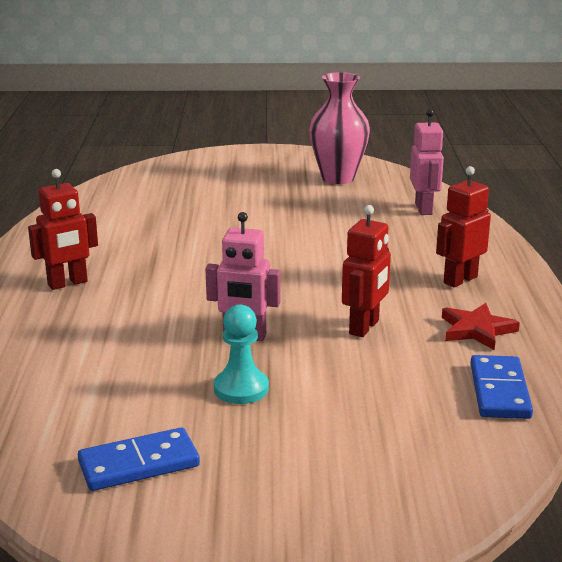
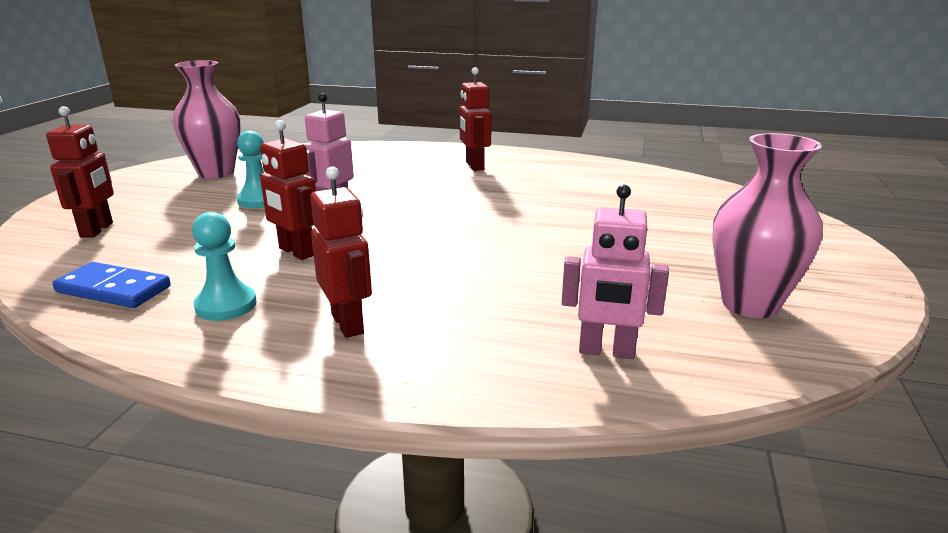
camera: 105 degrees right, 0 degrees up
(139, 464) = (216, 173): blue domino -> pink vase
(391, 469) = (97, 230): none -> red robot
(477, 330) = (226, 305): red star -> turquoise pawn

